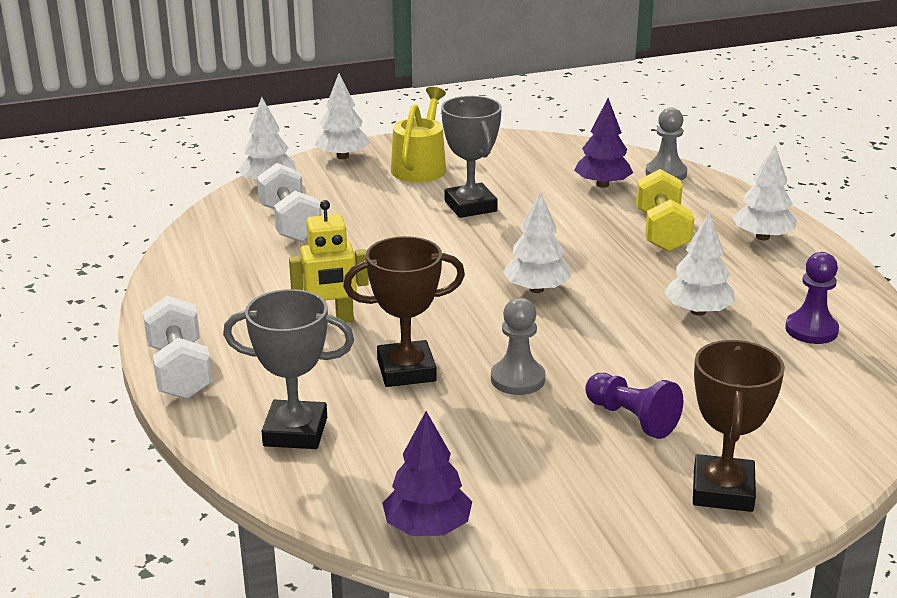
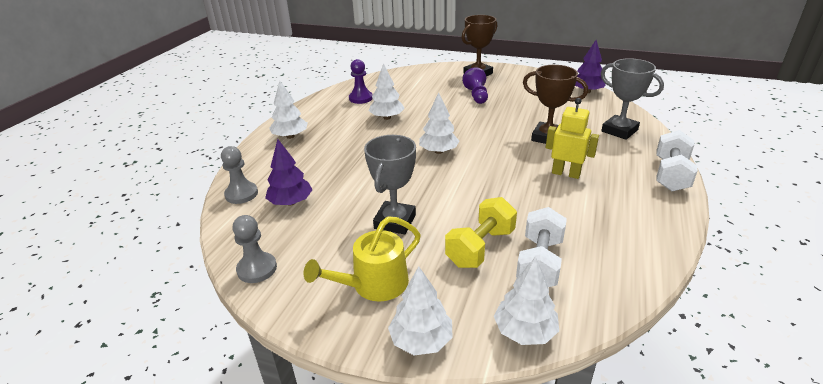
camera: 140 degrees left, 5 degrees up
(517, 379) = (502, 119): grey pawn -> grey pawn (257, 269)
(662, 232) = (326, 157): yellow dumbbell -> yellow dumbbell (480, 247)

